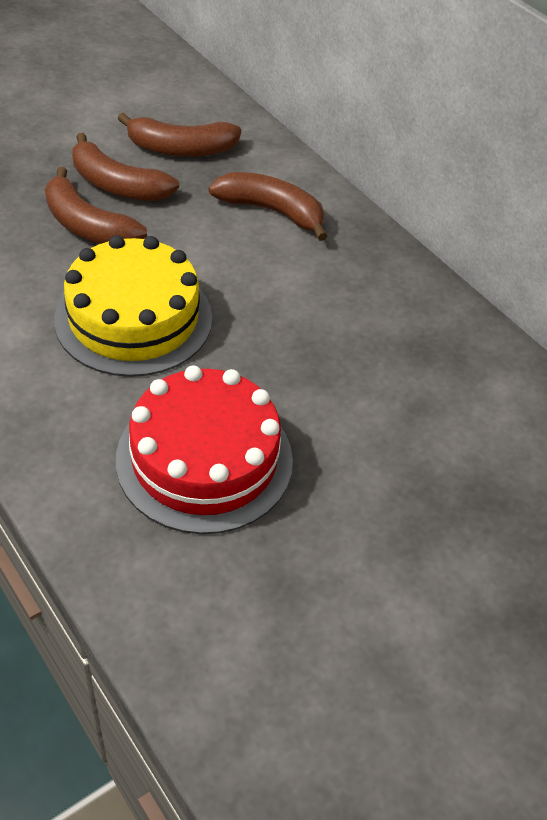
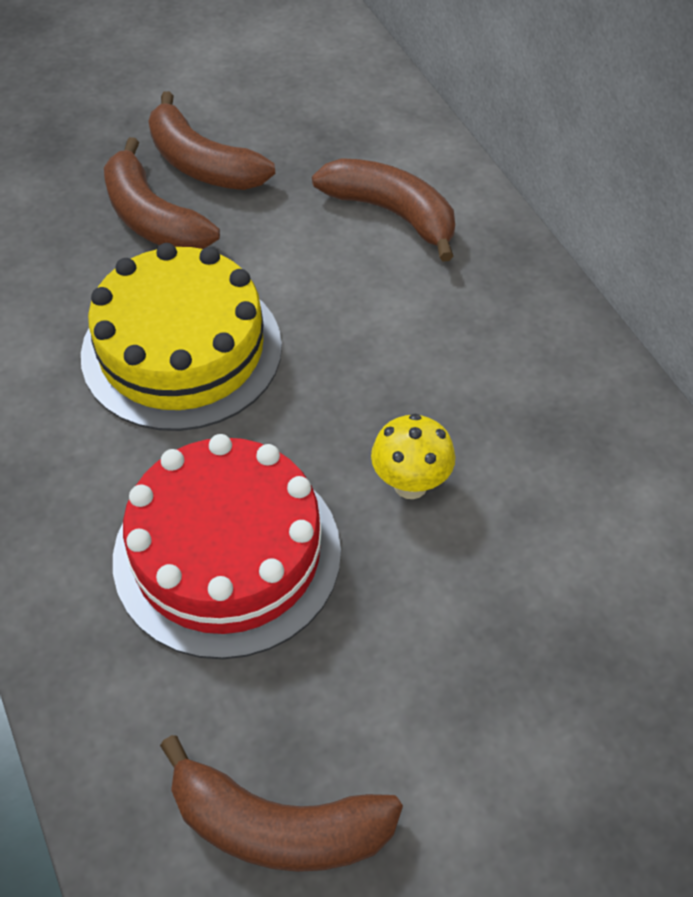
camera: 15 degrees right, 5 degrees up
(181, 149) = (294, 118): brown banana -> brown banana (278, 826)
(331, 397) = (410, 484): none -> yellow mushroom

